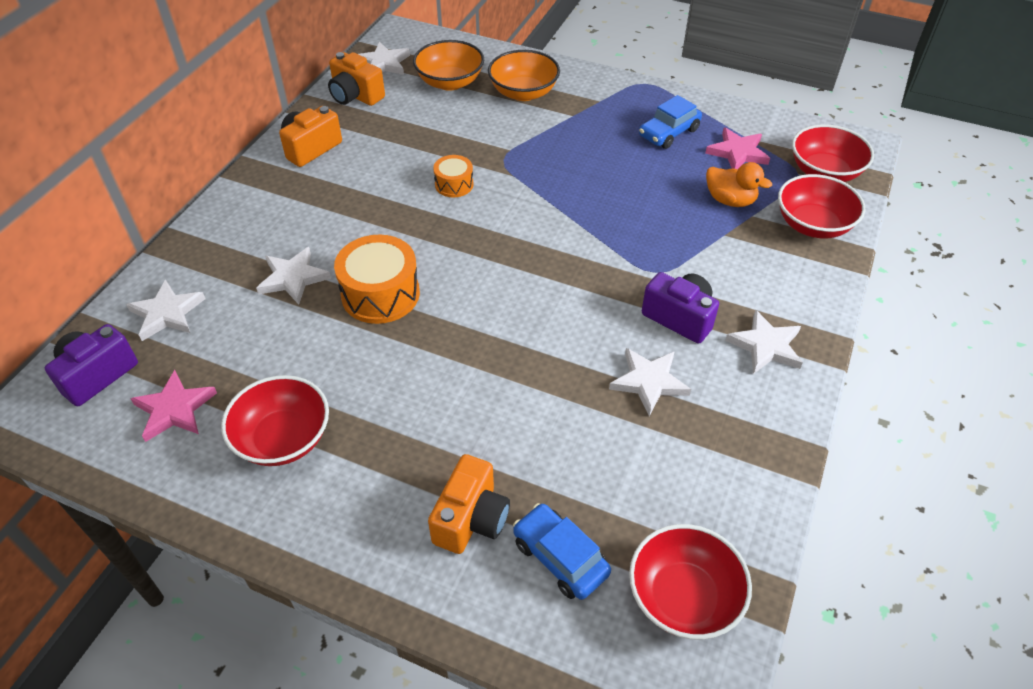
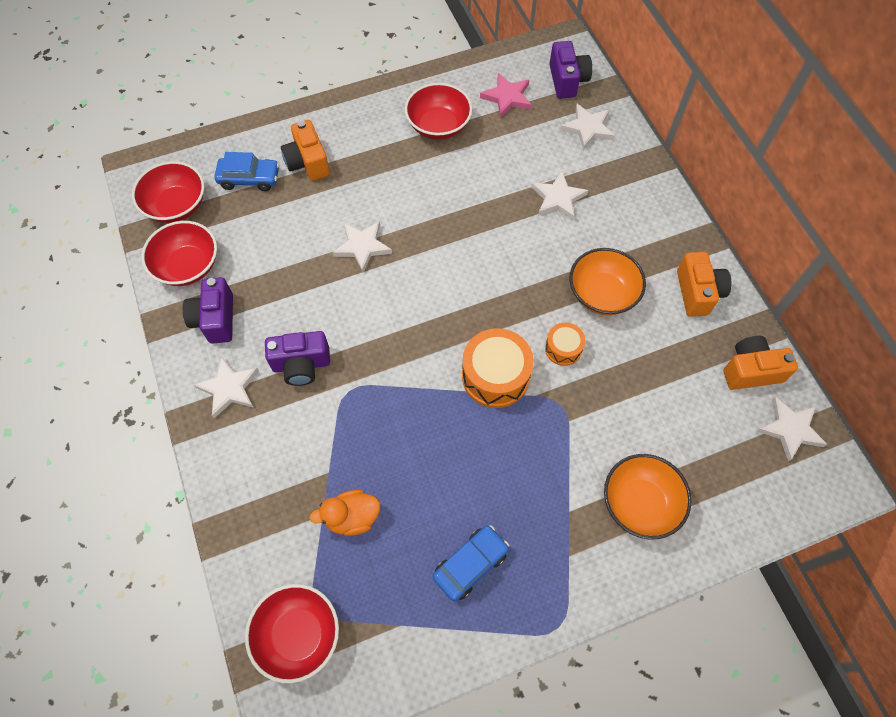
camera: 135 degrees right, 15 degrees up
(380, 294) = (497, 230): orange drum -> orange drum (495, 376)
(450, 82) = (710, 457): orange bowl -> orange bowl (602, 294)
(649, 382) = (283, 302): white star -> white star (362, 247)
(668, 133) = (470, 564): blue car -> blue car turned 45 degrees clockwise
(734, 417) = (215, 319): none -> purple camera
(737, 153) = (391, 592): pink star -> none
(813, 225) = (267, 546): red bowl -> red bowl (188, 266)

